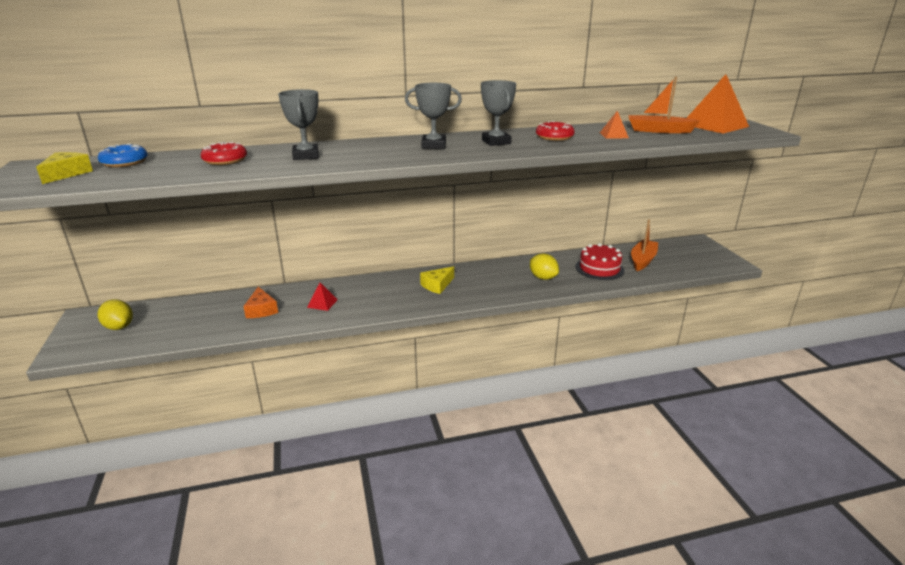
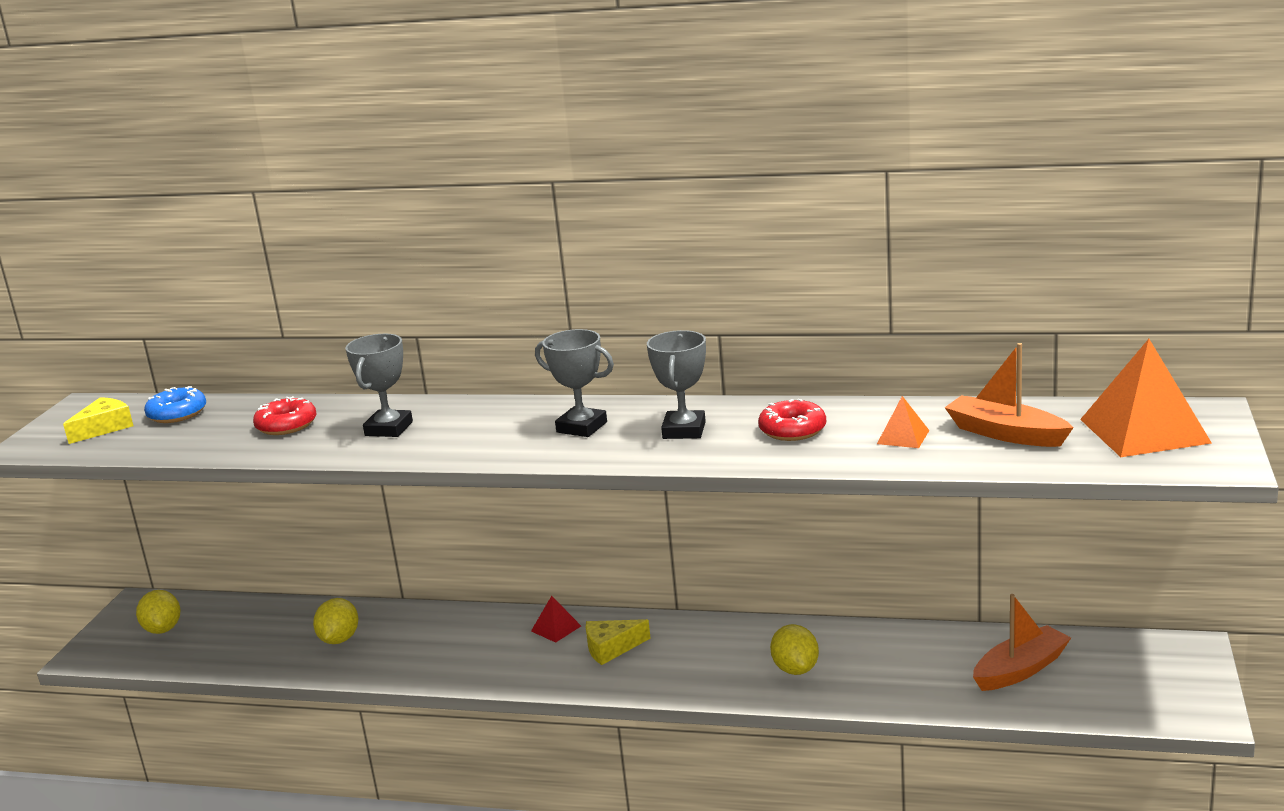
camera: 30 degrees right, 5 degrees down
(261, 310) = (339, 639): orange cheese -> yellow lemon
(322, 303) = (424, 645): red pyramid -> red pyramid (556, 628)
(599, 268) = (916, 671): red cake -> none

